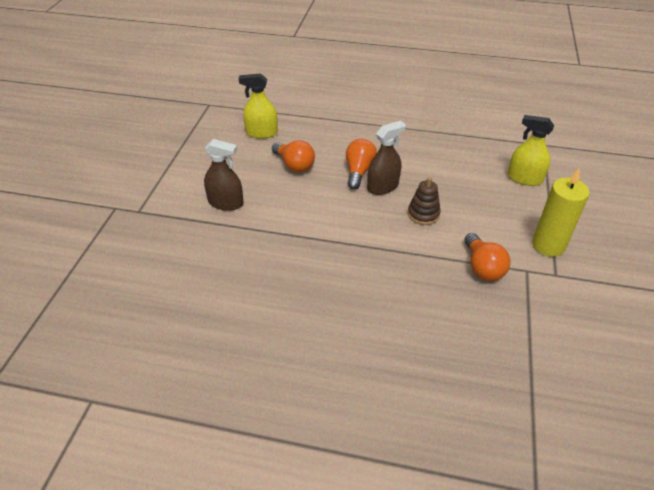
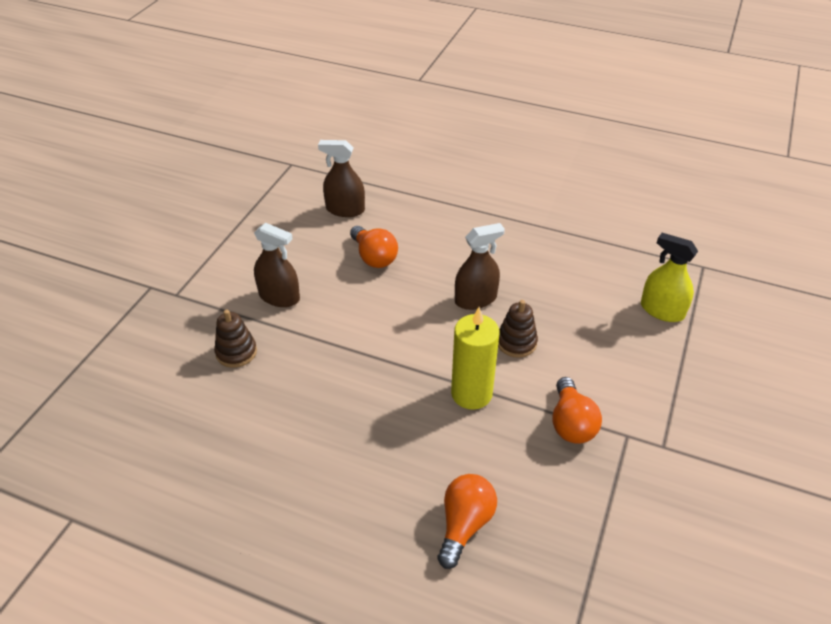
camera: 10 degrees right, 0 degrees up
(201, 249) = (236, 352): none -> brown stacking toy
(261, 133) = (345, 209): yellow spray bottle -> brown spray bottle
(359, 171) = (451, 275): orange light bulb -> orange light bulb (464, 525)
(548, 245) = (665, 405): yellow candle -> yellow candle (471, 393)

